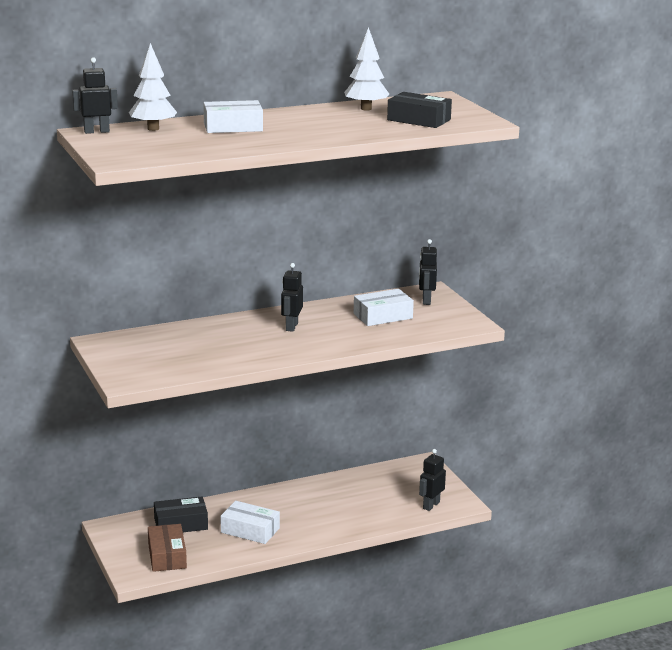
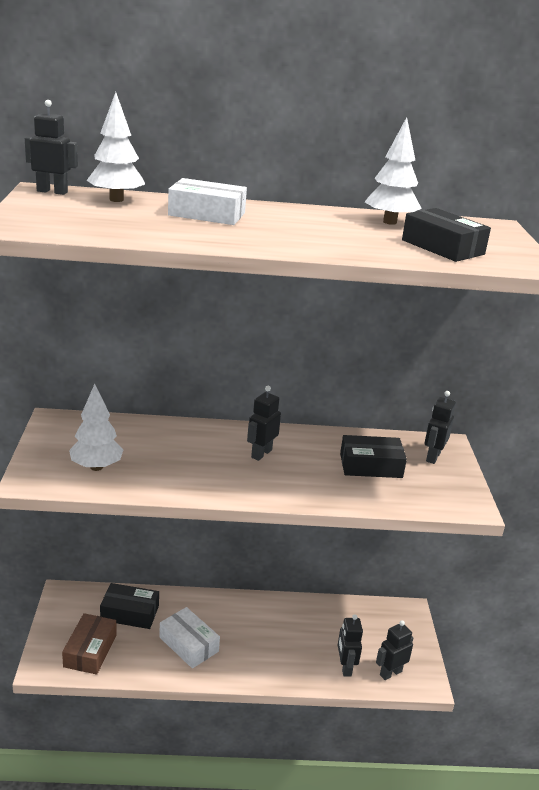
camera: 20 degrees right, 5 degrees up
(169, 362) = (96, 467): none -> white tree
(383, 316) = (371, 466): white box -> black box
(392, 511) = (345, 667): none -> black robot

